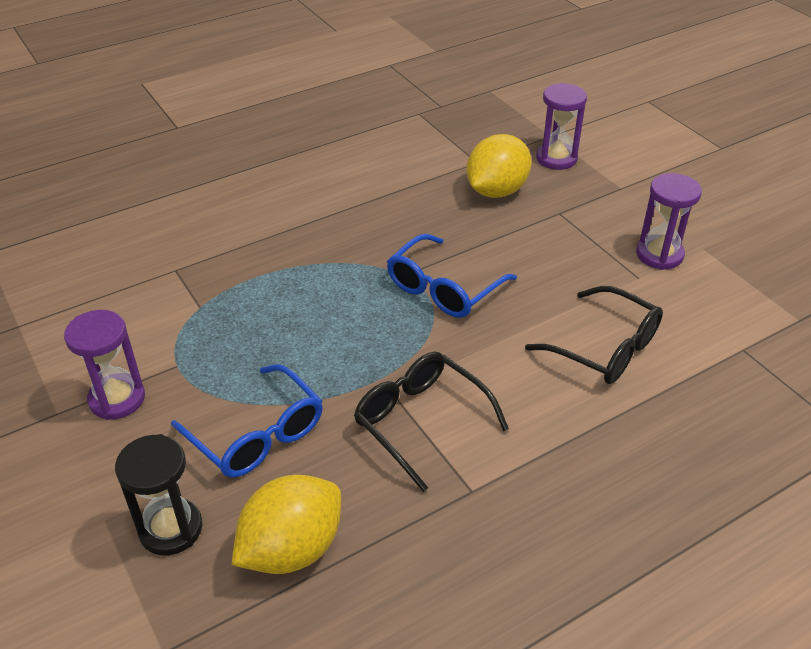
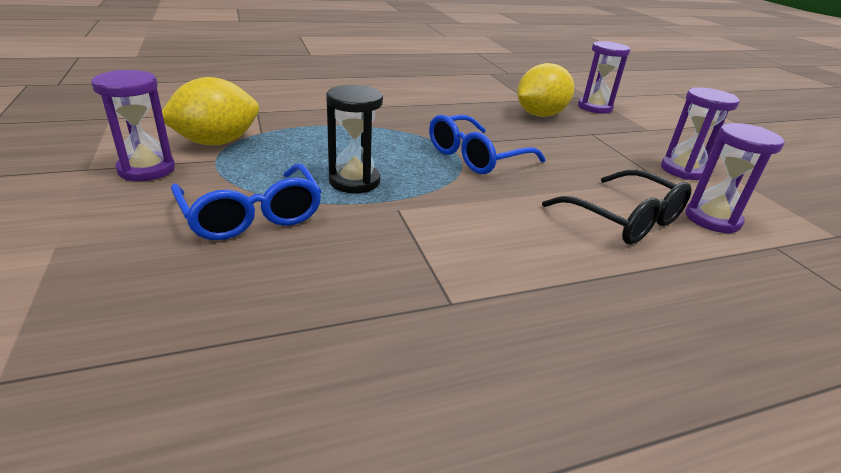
camera: 10 degrees right, 10 degrees down
(171, 529) = (111, 267): black hourglass -> black hourglass (354, 181)
(292, 549) = (223, 312): yellow lemon -> yellow lemon (216, 142)
(420, 421) = (418, 236): black glasses -> none
(687, 326) = (712, 219): none -> purple hourglass

